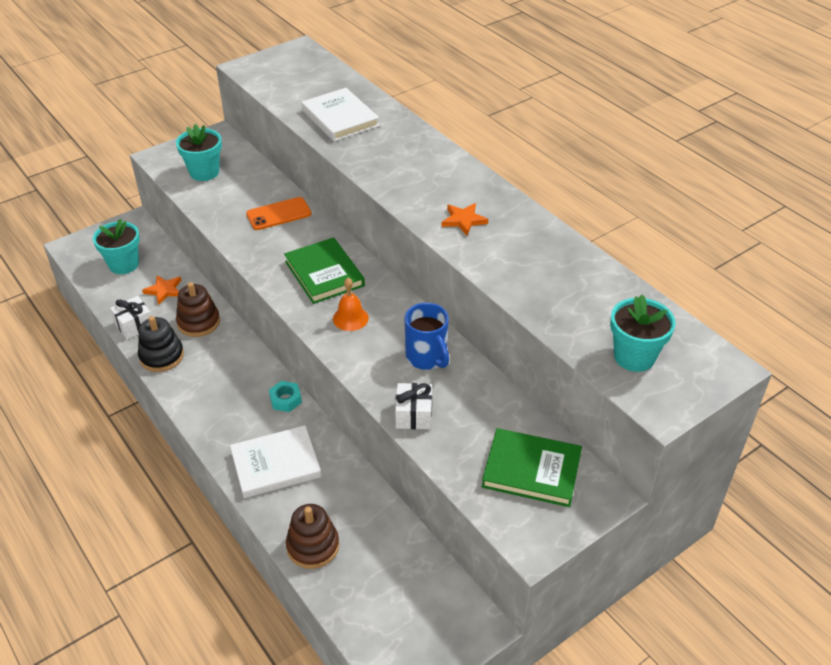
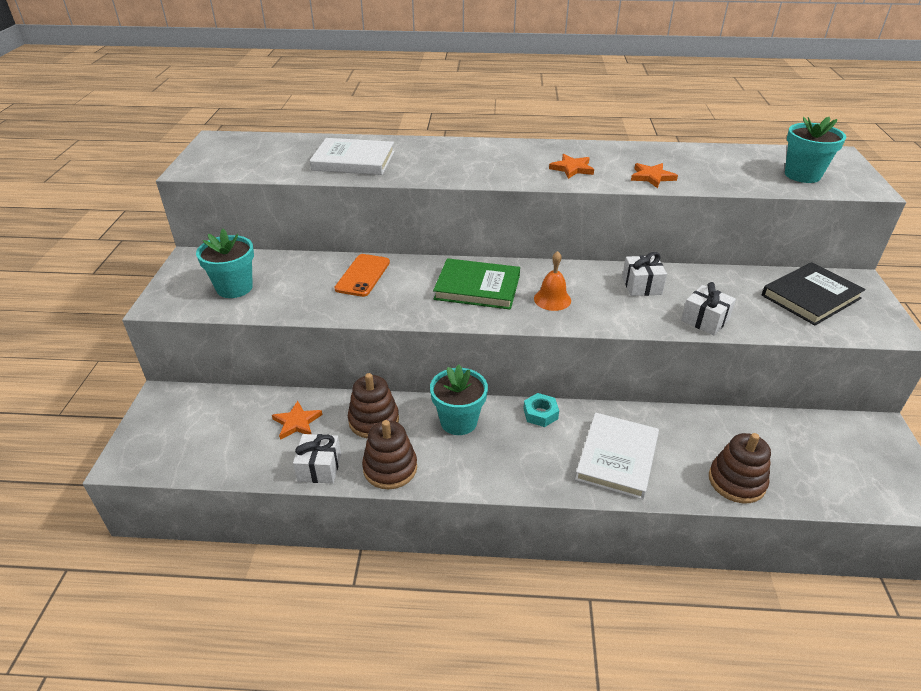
camera: 50 degrees left, 5 degrees down
(124, 264) = (216, 433): turquoise flower pot -> turquoise flower pot (458, 421)
(161, 356) = (390, 468): black stacking toy -> brown stacking toy
(427, 357) = (641, 286): blue mug -> white gift
(504, 268) = (652, 177): none -> orange star
(531, 470) = (810, 297): green book -> black book

